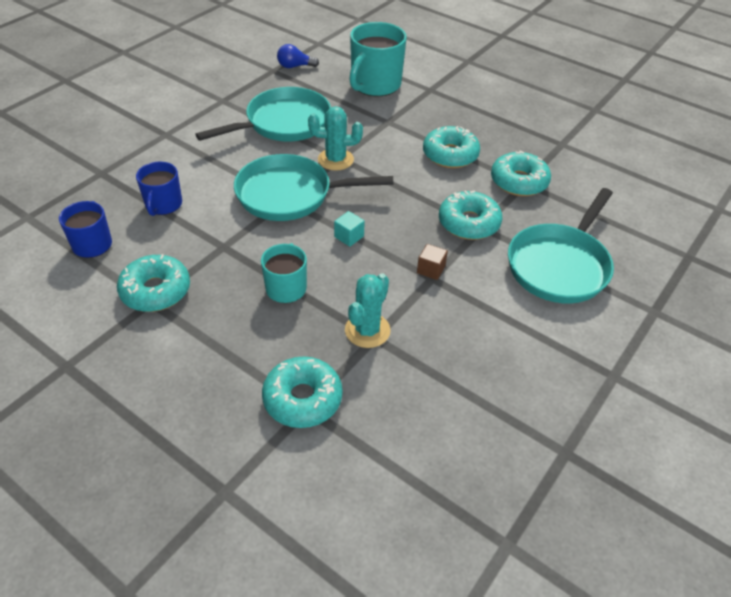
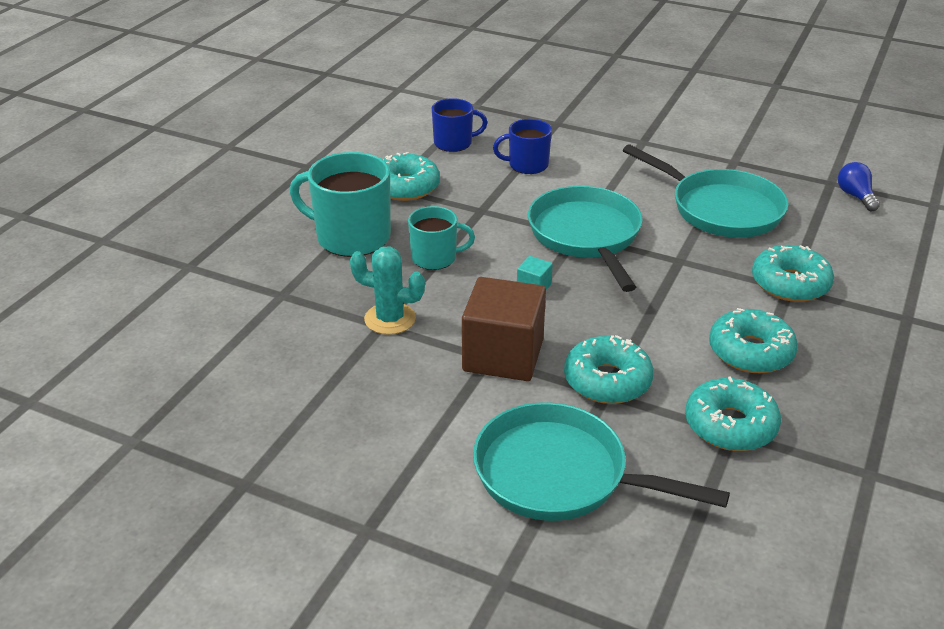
camera: 80 degrees right, 10 degrees down
(302, 399) = (291, 291): turquoise donut -> turquoise donut (790, 284)
(335, 160) = (673, 257): turquoise cactus -> none
(375, 85) = (872, 266): turquoise mug -> turquoise mug (351, 237)
(431, 269) = (503, 355): brown cube -> brown cube, size x2.40

